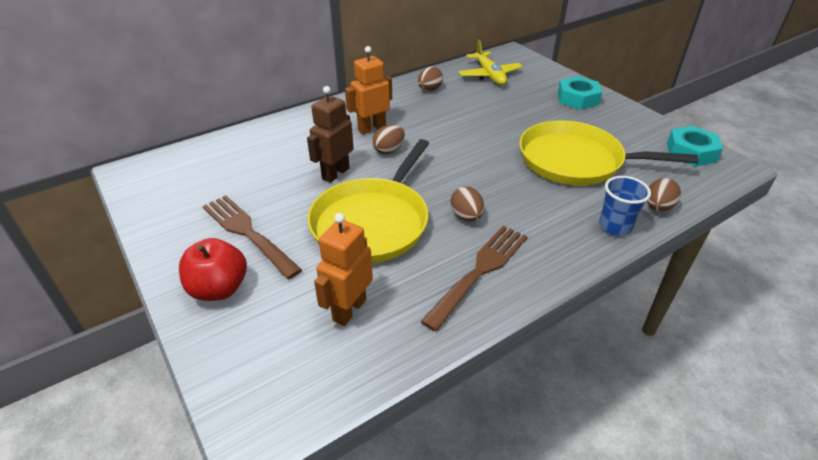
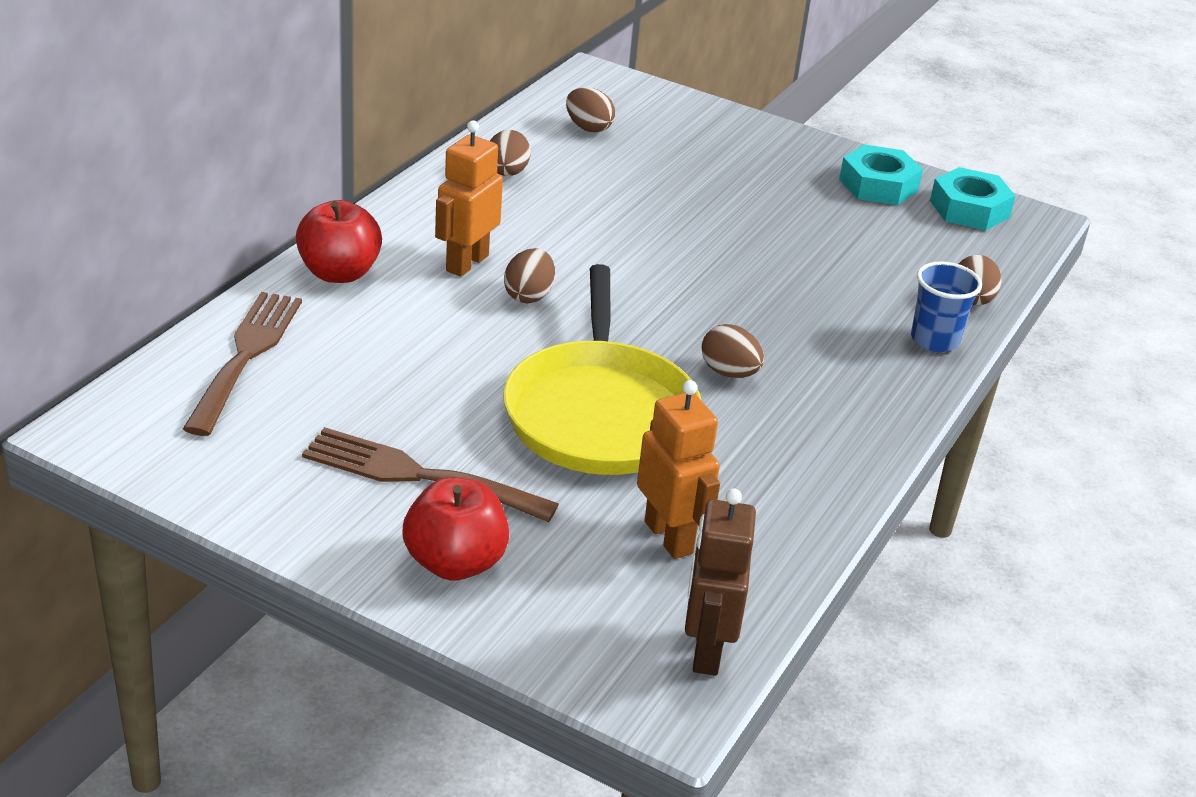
camera: 30 degrees left, 5 degrees down
(306, 122) = (339, 273): none -> red apple
(335, 173) = (474, 352): brown robot -> brown robot (706, 650)
(349, 310) = (669, 537): orange robot -> orange robot turned 150 degrees clockwise
(480, 271) = (803, 443): brown fork -> brown fork (246, 356)
(489, 75) = (588, 128): yellow plane -> brown egg
(576, 161) = (823, 254): yellow pan -> none
(577, 98) = (759, 148): turquoise nut -> turquoise nut (878, 185)

